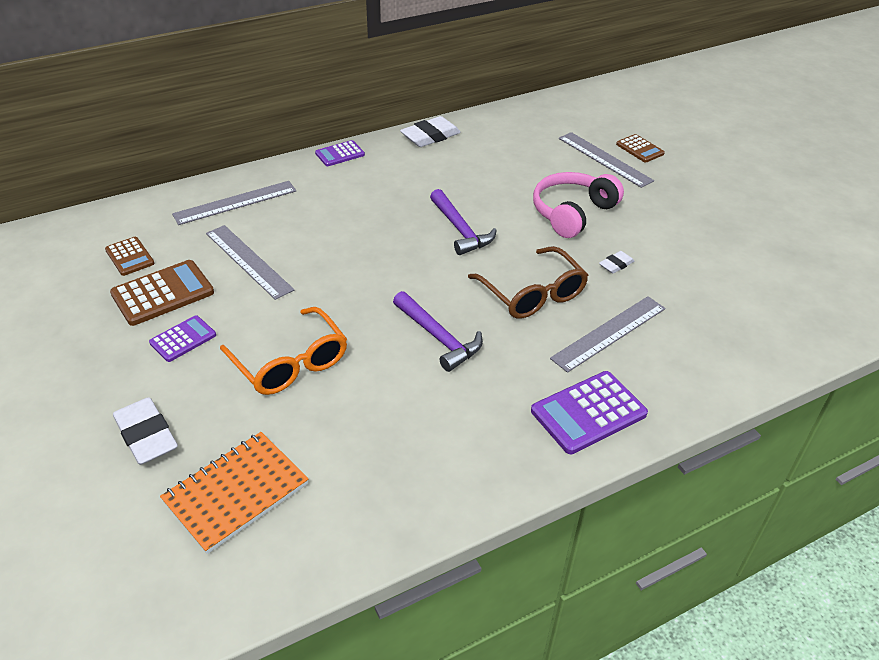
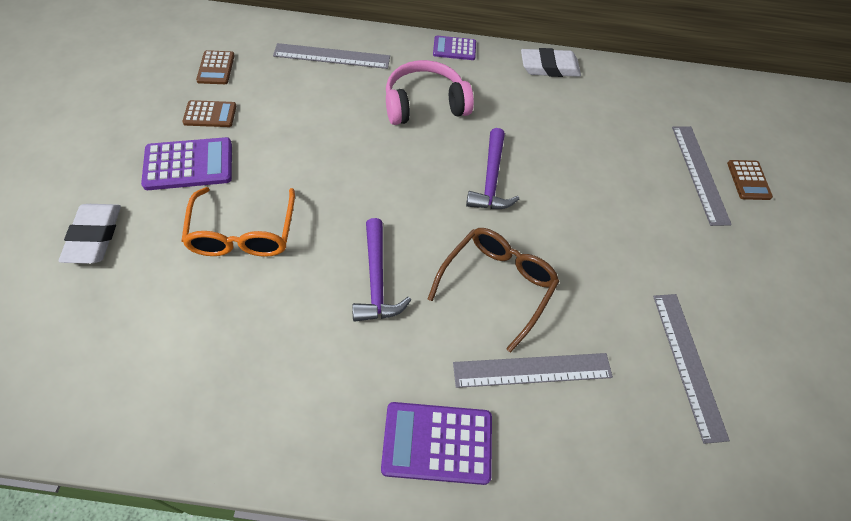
camera: 30 degrees right, 15 degrees up
(163, 293) = (210, 114): brown calculator -> brown calculator, size x0.60
(183, 339) = (188, 165): purple calculator -> purple calculator, size x1.66
(236, 493) = (106, 329): orange notebook -> none
(248, 261) = (294, 118): grey ruler -> grey ruler (688, 364)
(533, 294) = (497, 285): brown glasses -> brown glasses turned 150 degrees counterclockwise
(572, 213) = (613, 217): pink headphones -> pink headphones (425, 104)
(616, 265) = (606, 299): white eraser -> none

